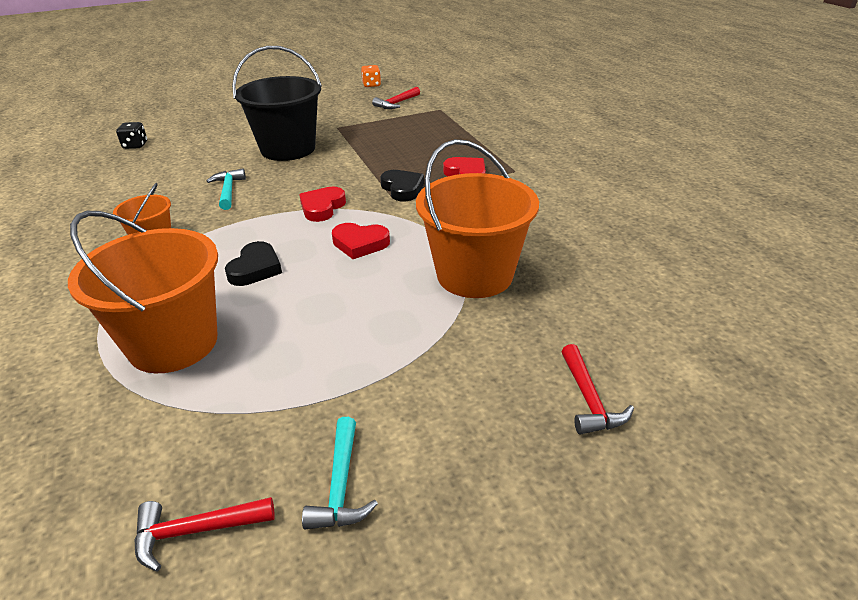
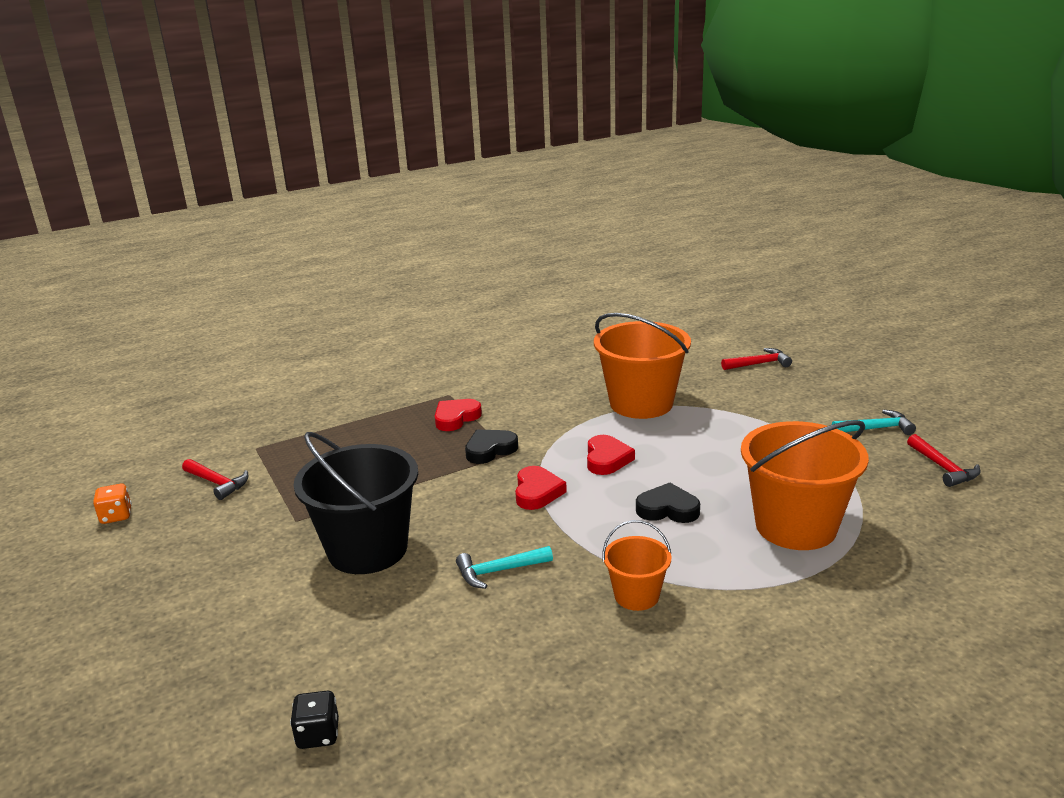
camera: 95 degrees left, 10 degrees down
(322, 207) = (537, 492): red heart -> red heart turned 105 degrees counterclockwise

